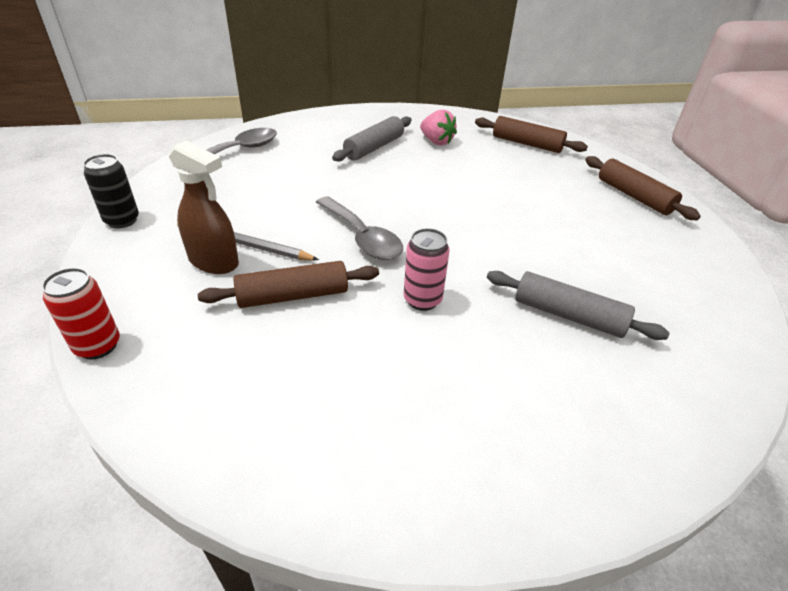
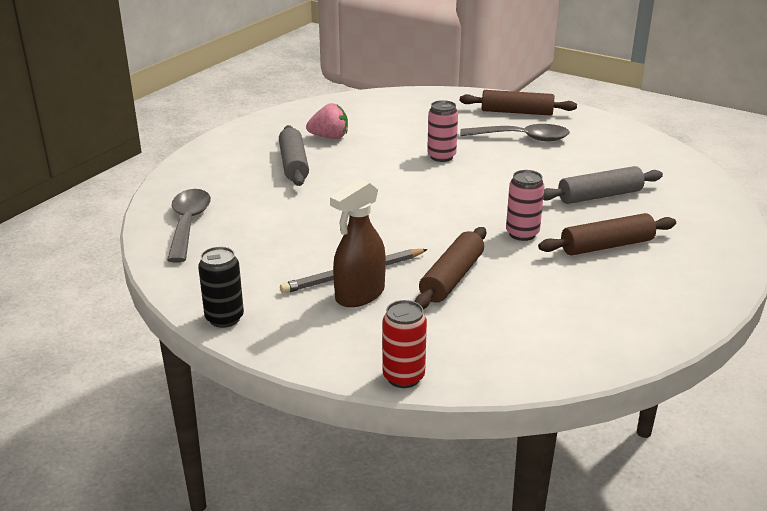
camera: 45 degrees left, 10 degrees down
(214, 261) = (359, 295): brown spray bottle -> brown spray bottle turned 150 degrees clockwise
(362, 237) = (418, 224): grey spoon -> grey spoon (522, 138)
(489, 197) = (441, 157): none -> pink can
(527, 144) = (393, 108): brown rolling pin -> brown rolling pin (606, 246)

